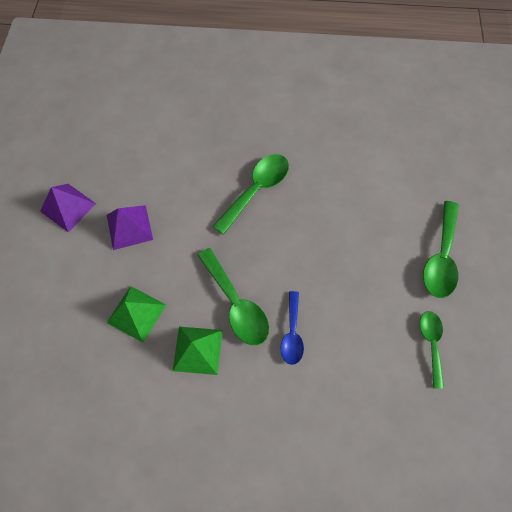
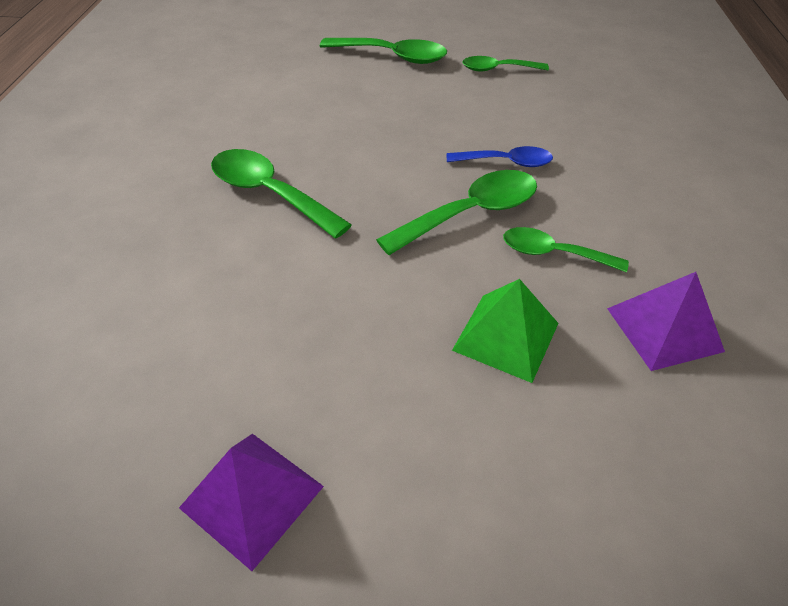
camera: 90 degrees left, 20 degrees down
(129, 227) = (321, 362): purple pyramid -> purple pyramid (664, 329)
(197, 350) = (553, 253): green pyramid -> green spoon

